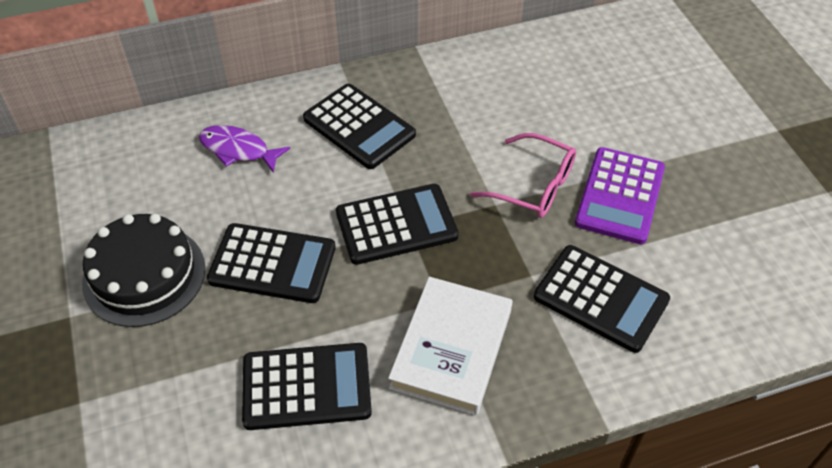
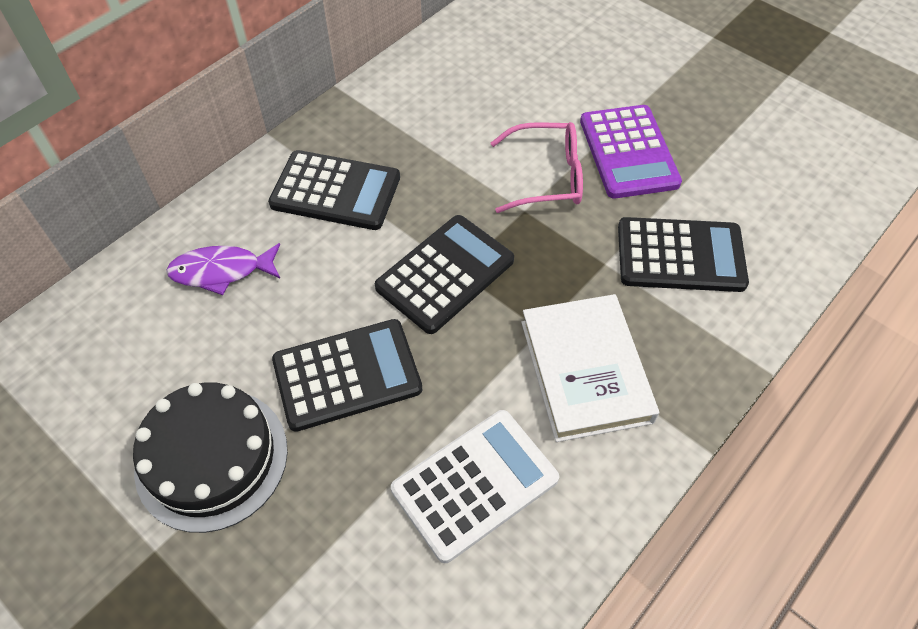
camera: 30 degrees left, 5 degrees up
(306, 387) = (475, 484): black calculator -> white calculator

